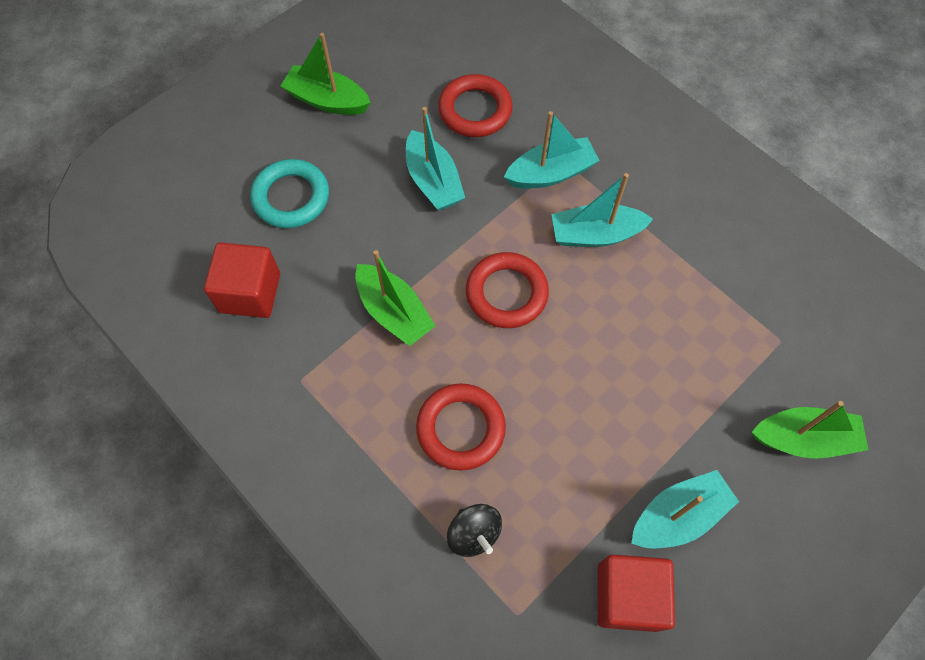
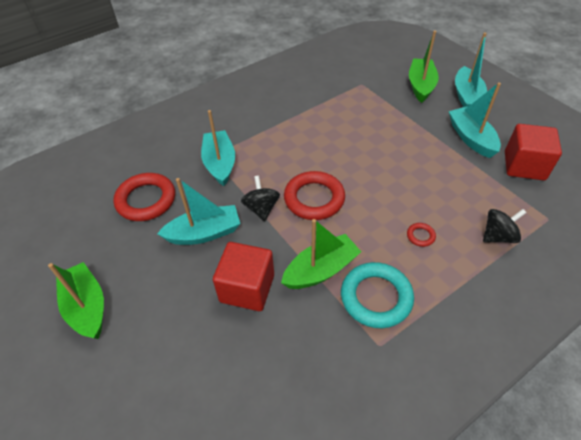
camera: 80 degrees left, 15 degrees down
(250, 293) = (285, 388): red cube -> red cube (247, 288)
(291, 197) = (187, 345): turquoise ring -> turquoise ring (376, 297)
(327, 100) = (87, 307): green boat -> green boat turned 120 degrees clockwise
(460, 428) = (420, 236): red ring -> red ring, size x0.43
(480, 234) = (261, 208): none -> black spinning top
(595, 234) = (276, 148): turquoise boat -> turquoise boat (467, 97)

